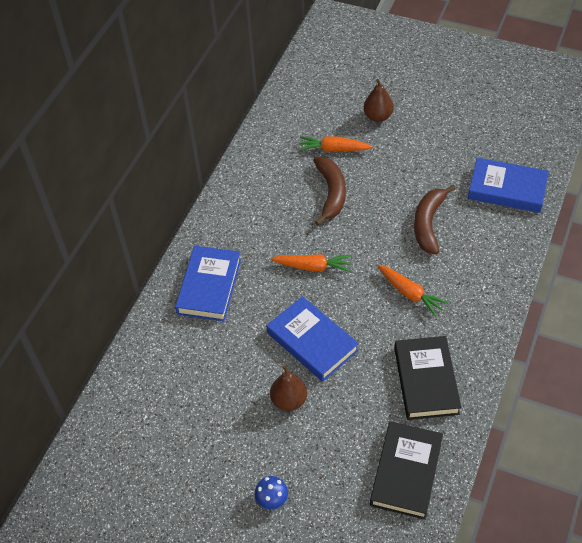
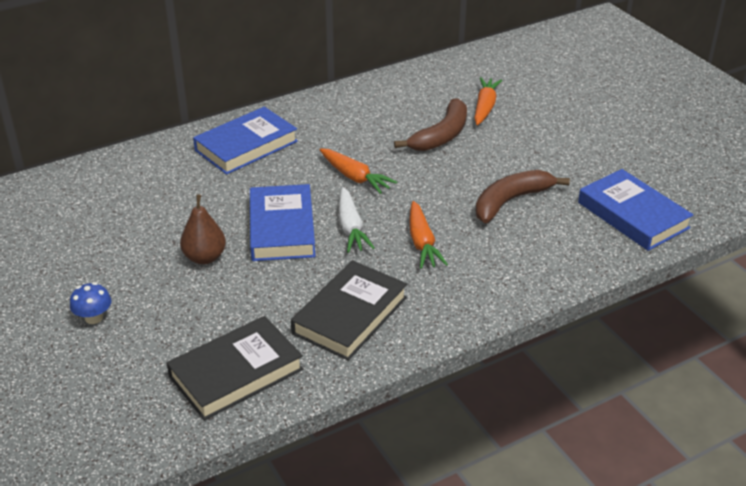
camera: 35 degrees right, 15 degrees down
(333, 149) = (485, 107): orange carrot -> orange carrot turned 60 degrees clockwise
(355, 311) = (351, 228): none -> white carrot
(378, 116) = (560, 103): brown pear -> none

